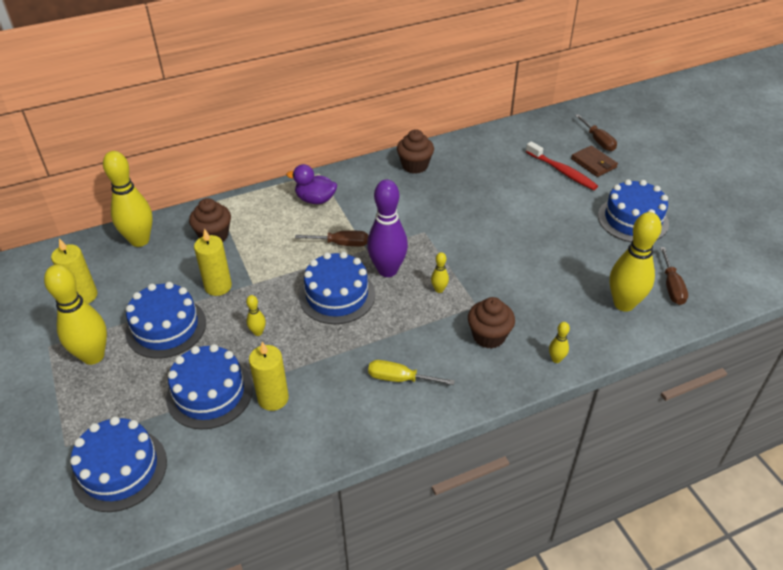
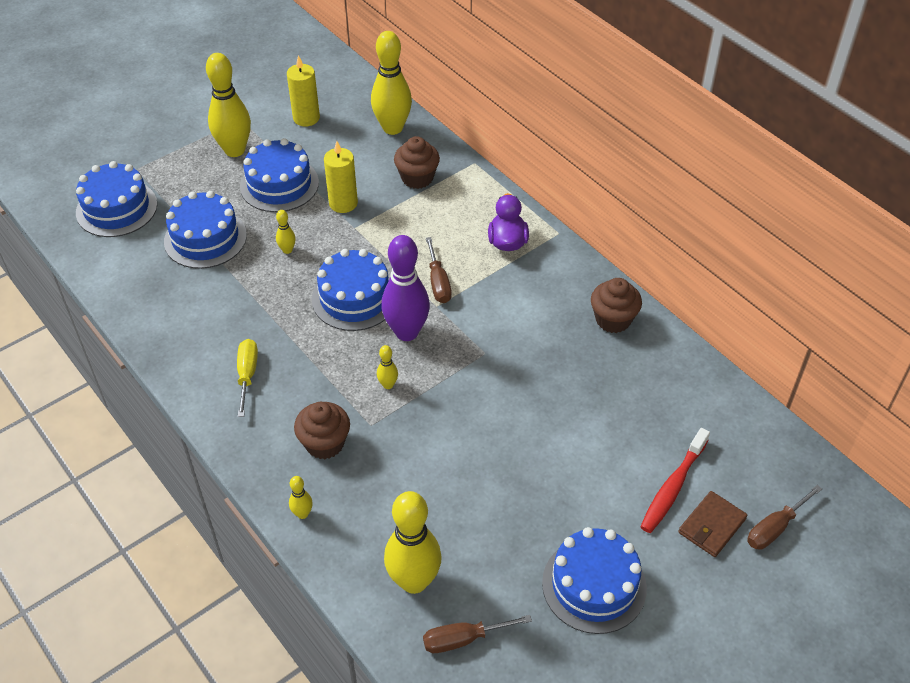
camera: 75 degrees right, 5 degrees up
(273, 398) = (206, 284): yellow candle -> none

